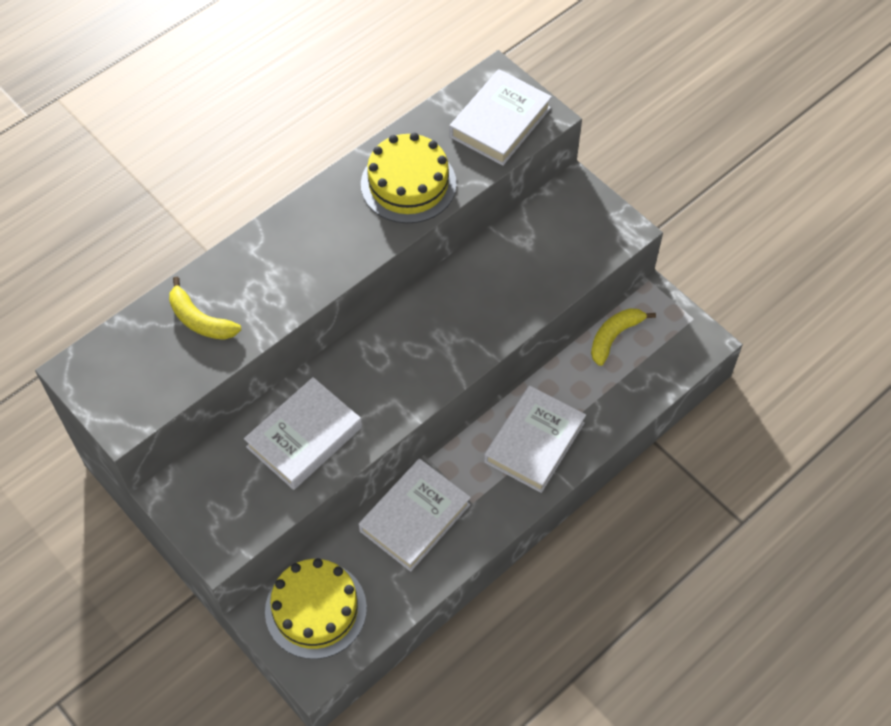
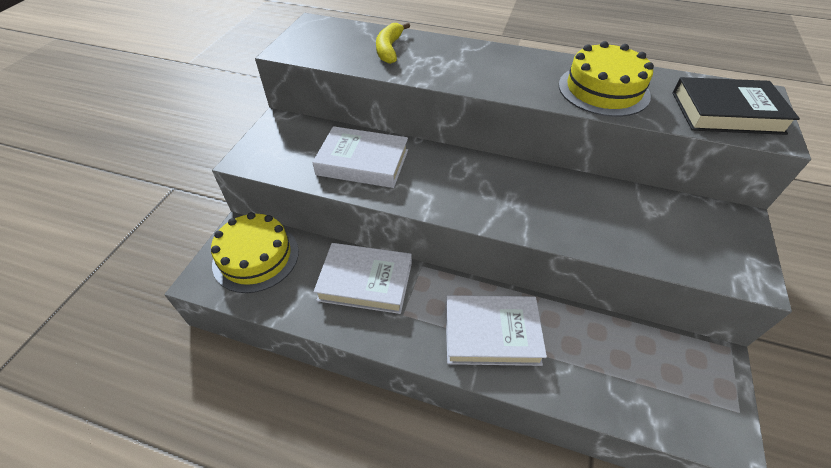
camera: 60 degrees right, 10 degrees down
(500, 122) = (726, 112): white book -> black book
(614, 337) = (647, 347): yellow banana -> none

